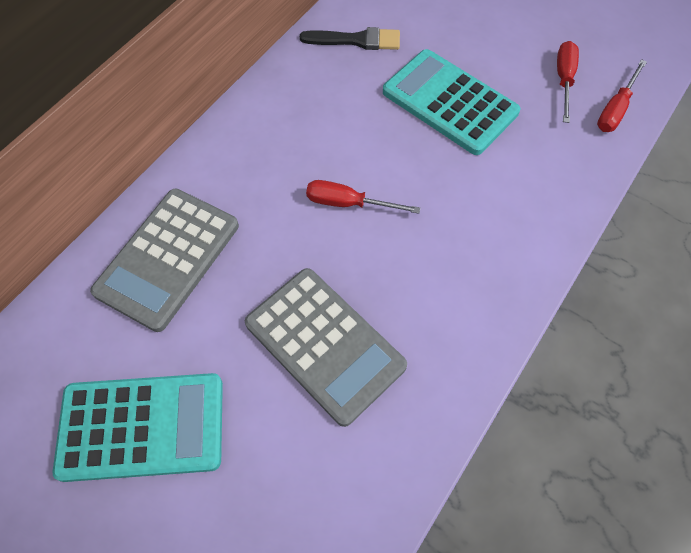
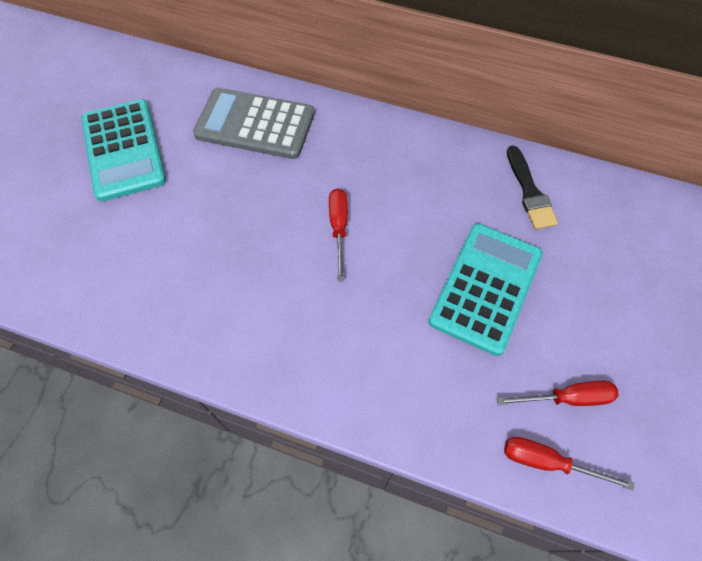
camera: 75 degrees right, 0 degrees up
(325, 344) = (202, 242): grey calculator -> none

